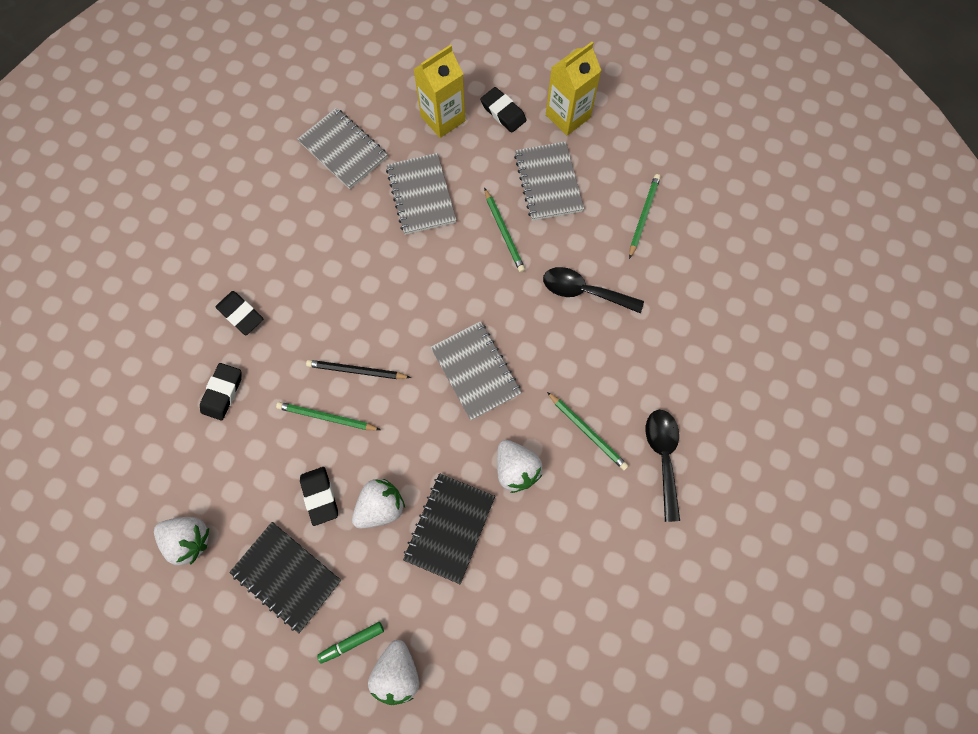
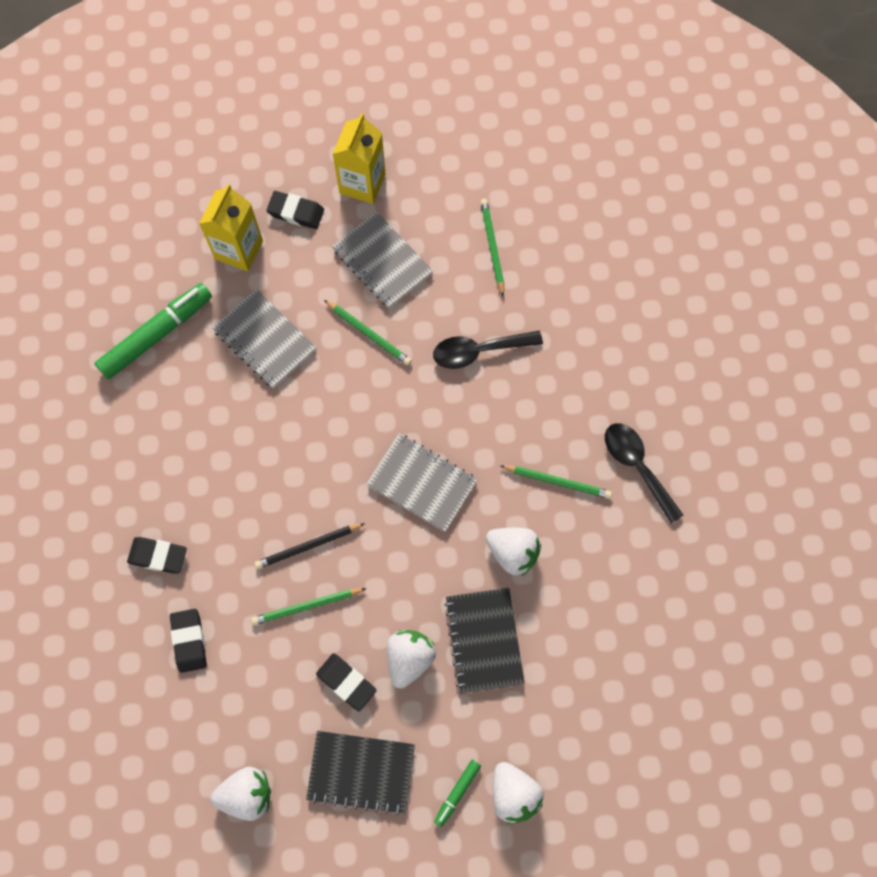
camera: 30 degrees left, 0 degrees up
(343, 150) = (157, 335): grey notebook -> green marker

